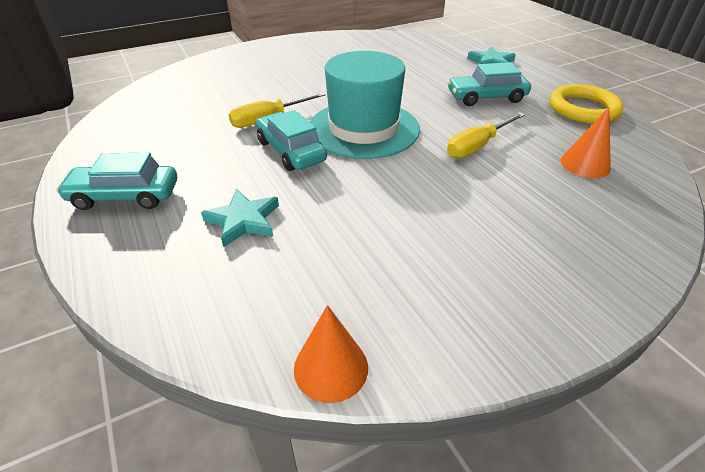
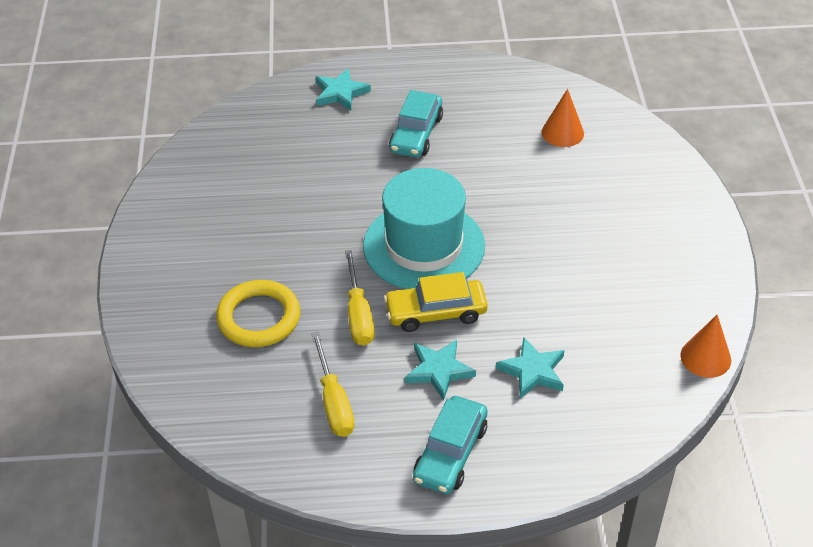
camera: 65 degrees left, 5 degrees up
(223, 168) = (439, 370): none -> turquoise star
(291, 151) = (436, 312): turquoise car -> yellow car
(477, 146) = (500, 181): yellow screwdriver -> yellow screwdriver (334, 402)
(583, 109) = (478, 83): yellow ring -> yellow ring (259, 318)

